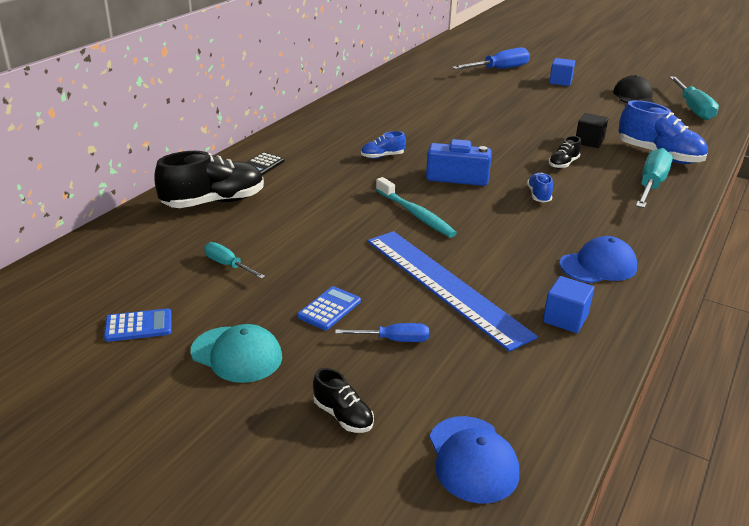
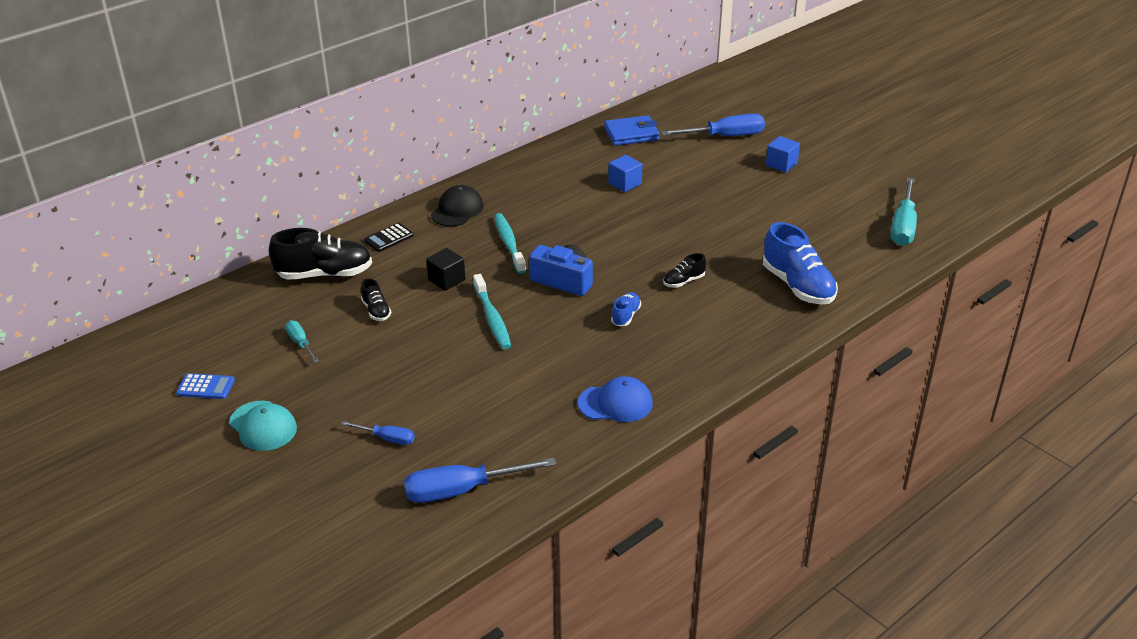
camera: 20 degrees right, 5 degrees up
(329, 309) = (355, 400): blue calculator -> none
(343, 416) = (309, 491): black shoe -> black shoe (376, 311)
(382, 156) = (509, 244): blue shoe -> turquoise toothbrush
(422, 74) = (631, 134): none -> blue wallet
(445, 285) = (464, 397): blue ruler -> none
(472, 459) = (377, 544): blue cap -> none
(520, 377) = (462, 490): none -> blue screwdriver
(565, 319) = (541, 448): blue cube -> blue cube (625, 183)
(589, 141) = (737, 256): black cube -> black cube (446, 280)
(633, 96) = (849, 197): black cap -> black cap (457, 210)
(651, 185) = (752, 322): turquoise screwdriver -> none

